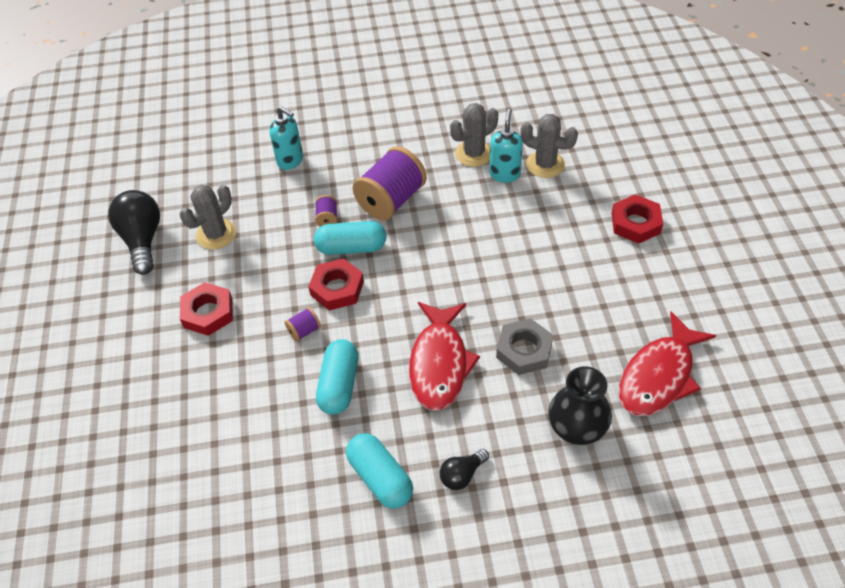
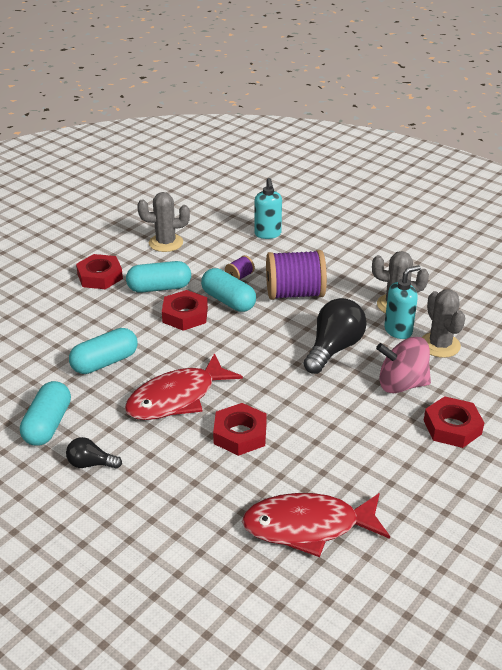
camera: 45 degrees right, 15 degrees down
(142, 240) = (125, 221): black light bulb -> black light bulb (334, 349)
(278, 281) = (159, 288): none -> turquoise capsule
(304, 331) = (132, 322): purple spool -> none
(524, 350) = (240, 434): grey nut -> red nut
(565, 217) = (401, 384): none -> pink spinning top
(576, 429) = (198, 504): black vase -> none

